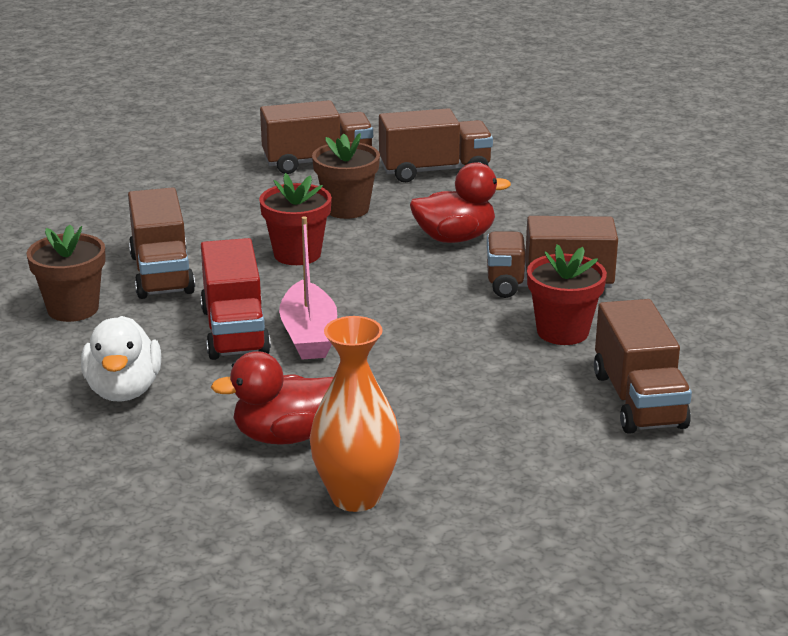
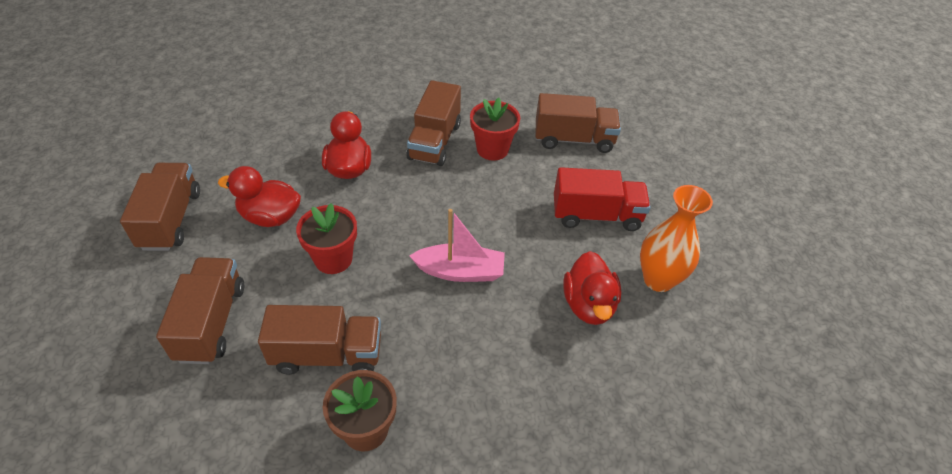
camera: 80 degrees left, 20 degrees up
(124, 390) = (511, 398): white duck -> none
(235, 331) = (441, 315): red truck -> red truck (596, 215)
(346, 209) = (270, 217): brown flower pot -> red duck
(434, 170) = (233, 156): brown truck -> brown truck (211, 322)

